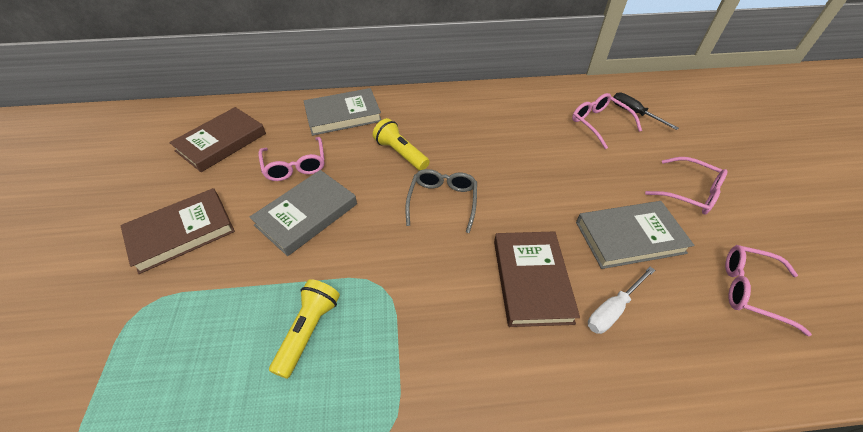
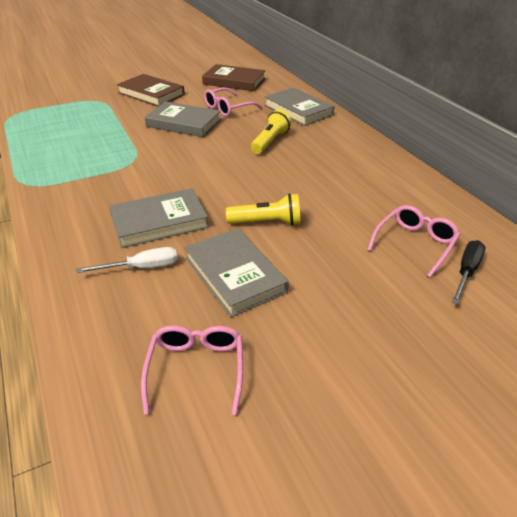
camera: 70 degrees right, 10 degrees down
(309, 330) = (93, 146): yellow flashlight -> yellow flashlight (267, 222)
(442, 201) = (225, 169): grey glasses -> none
(531, 280) = (159, 222): brown book -> grey book
(612, 309) = (142, 267): white screwdriver -> white screwdriver turned 135 degrees clockwise
(690, 193) = (336, 323): pink glasses -> none

